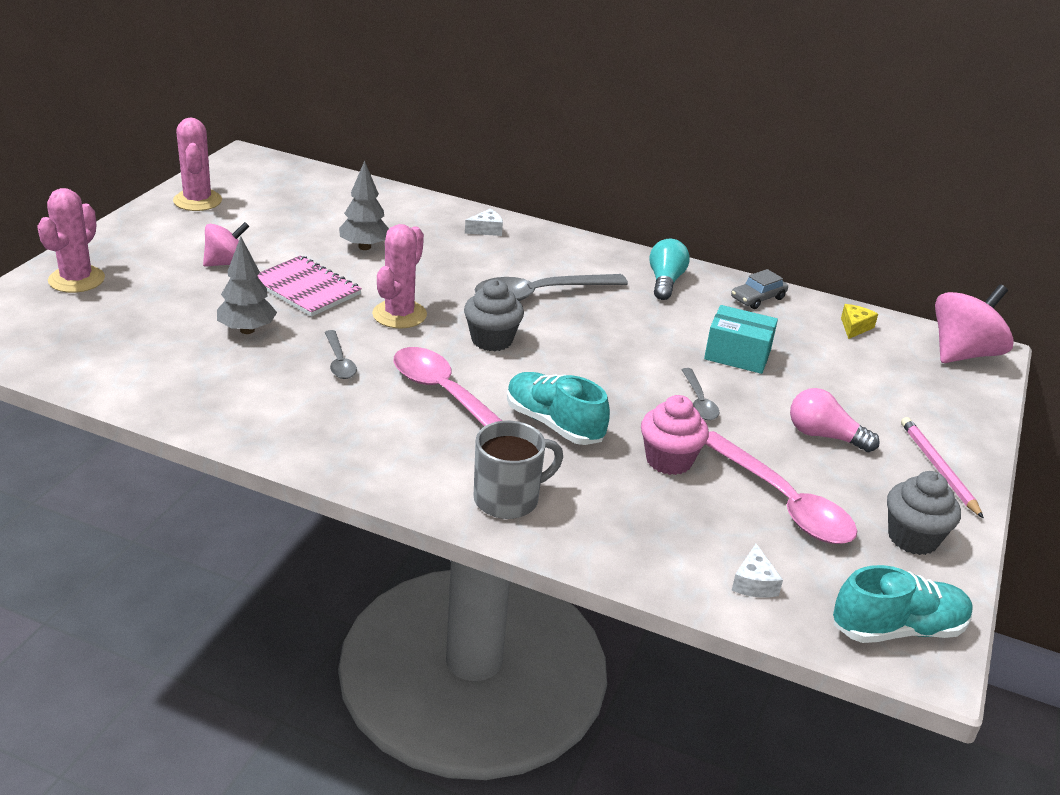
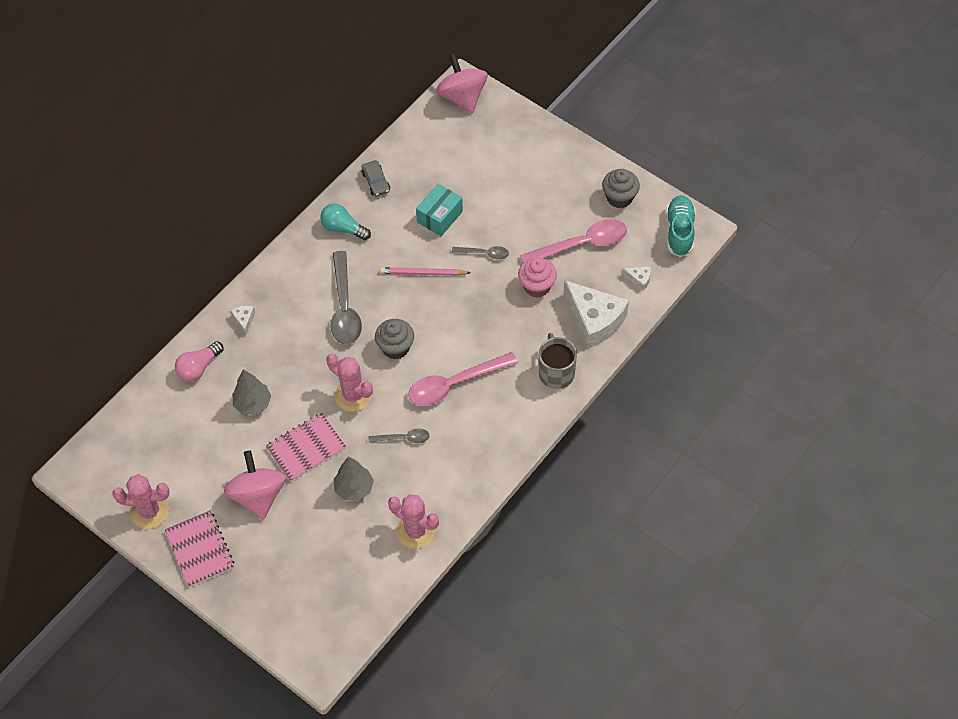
camera: 70 degrees left, 25 degrees up
(76, 280) = (262, 594): pink cactus -> pink cactus (415, 531)
(145, 234) = (200, 549): none -> pink notebook
(227, 263) = (258, 496): pink spinning top -> pink spinning top, size x1.58
(554, 424) = (492, 334): turquoise shoe -> none
(635, 534) = (594, 320): none -> white cheese
(824, 436) = (529, 203): pink light bulb -> pink light bulb (199, 368)
(855, 327) = (421, 141): yellow cheese -> none
(938, 468) = (567, 161): pink pencil -> pink pencil (423, 273)

